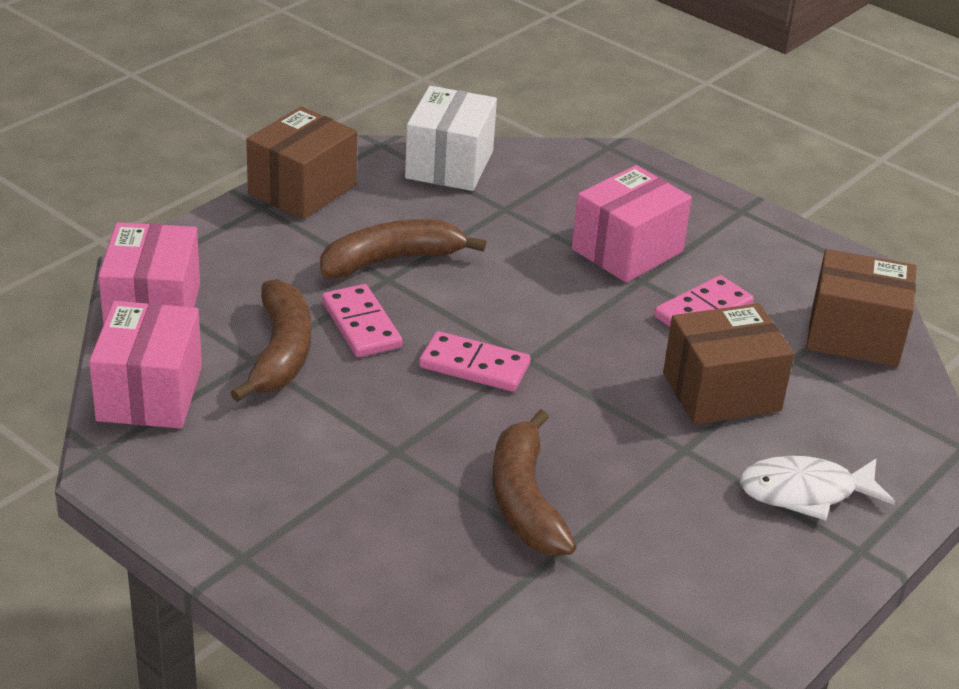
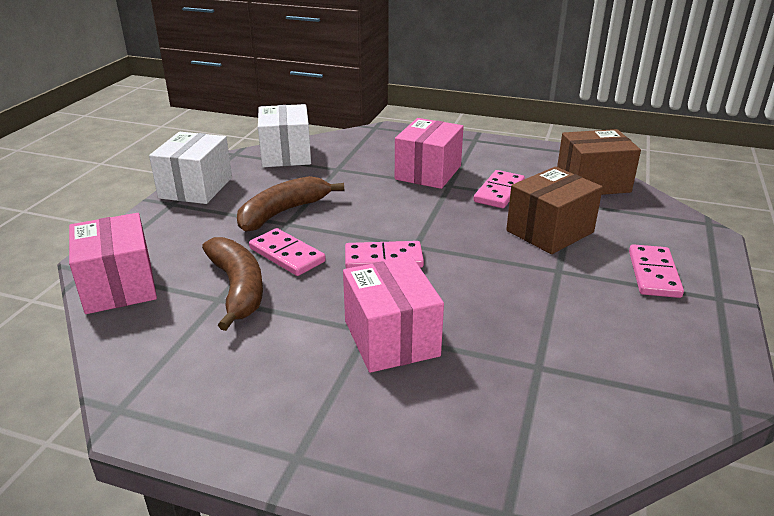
camera: 20 degrees left, 5 degrees down
(150, 393) = (145, 347): pink box -> pink box (391, 338)
(302, 189) = (196, 188): brown box -> white box
(525, 500) = (486, 336): brown banana -> none
(805, 492) = (653, 274): white fish -> pink domino

